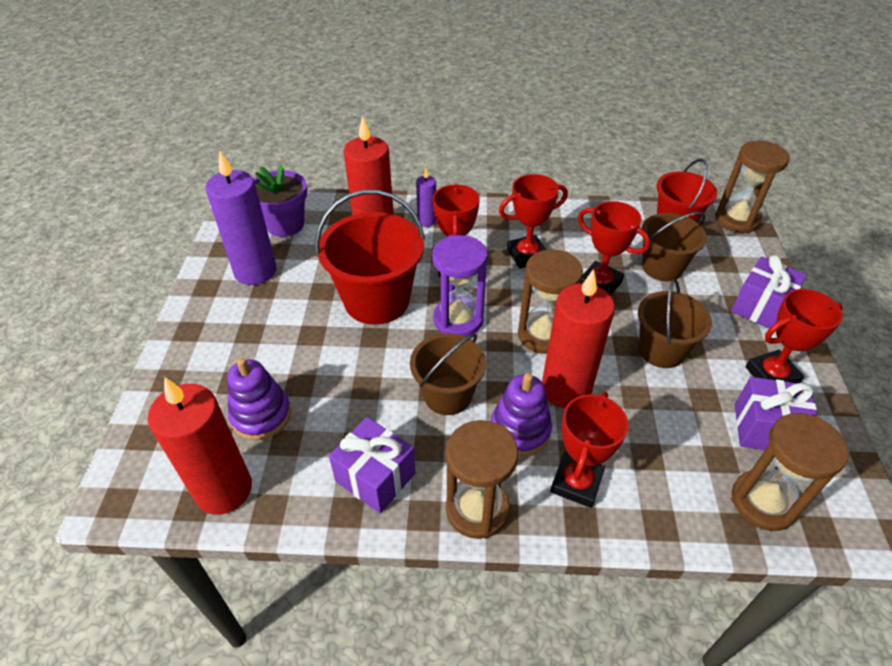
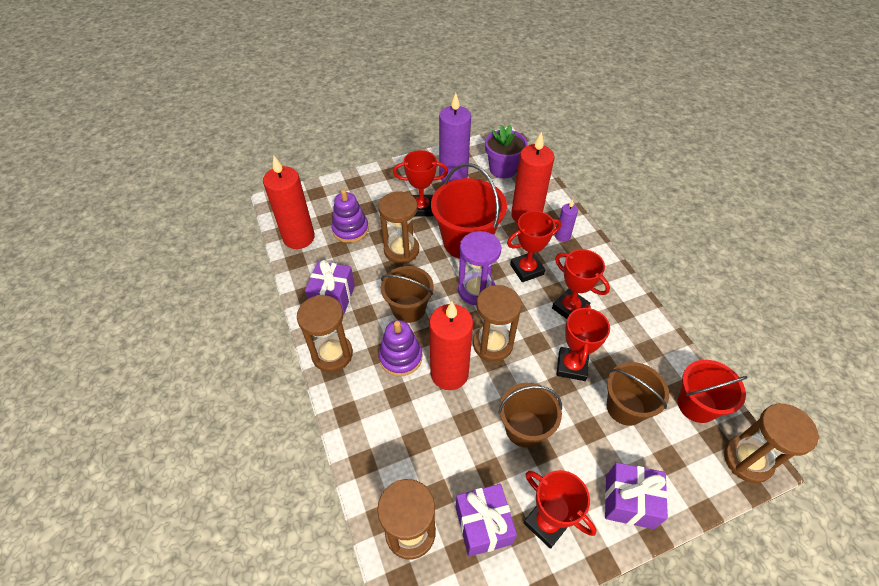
camera: 65 degrees right, 5 degrees up
(344, 369) = (401, 250): none -> brown hourglass
(576, 482) = (374, 402): red trophy -> red trophy (421, 208)

